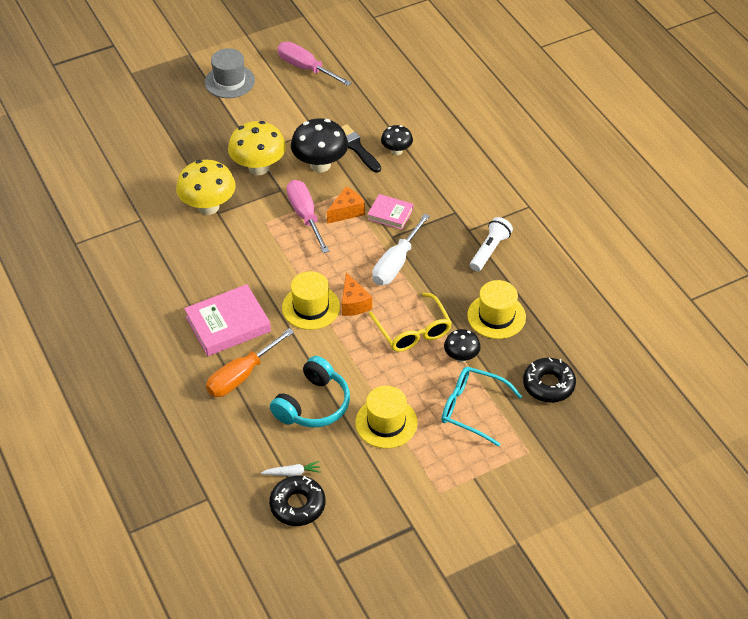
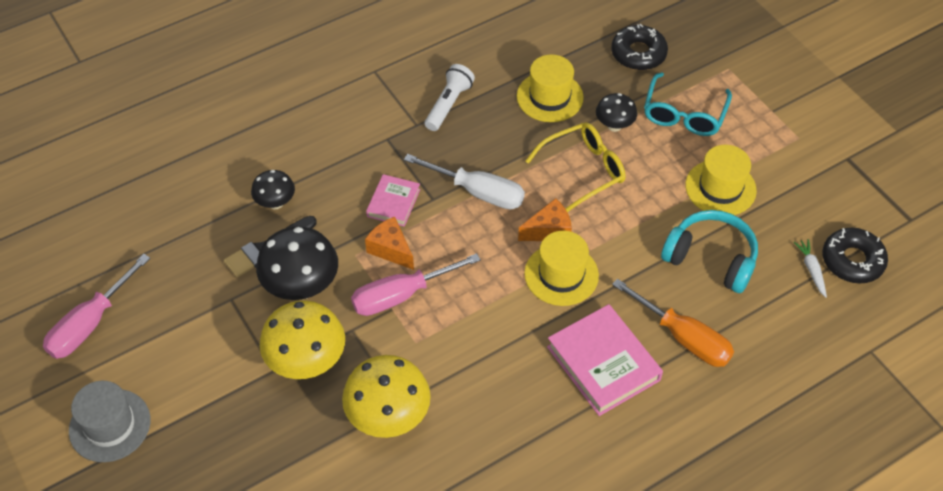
camera: 95 degrees left, 5 degrees up
(490, 250) = (449, 104): white flashlight -> white flashlight turned 90 degrees clockwise

